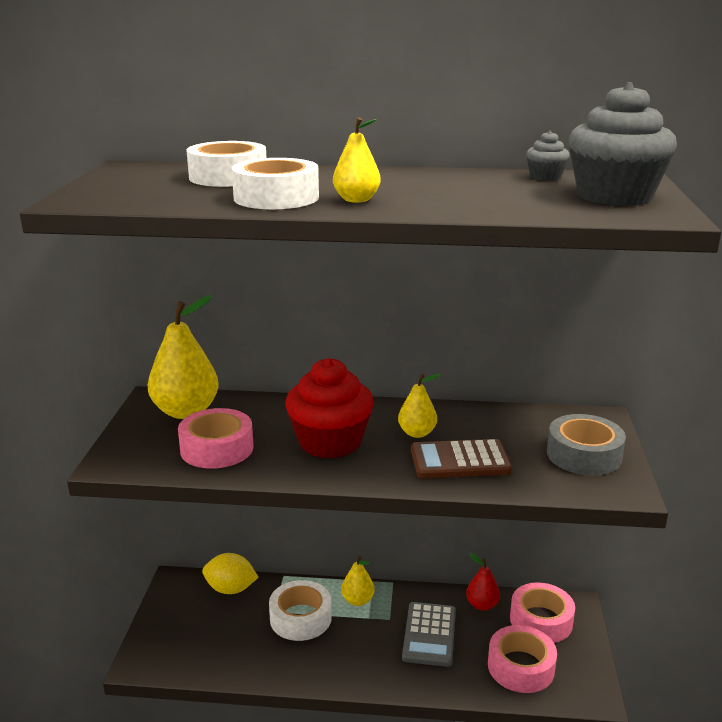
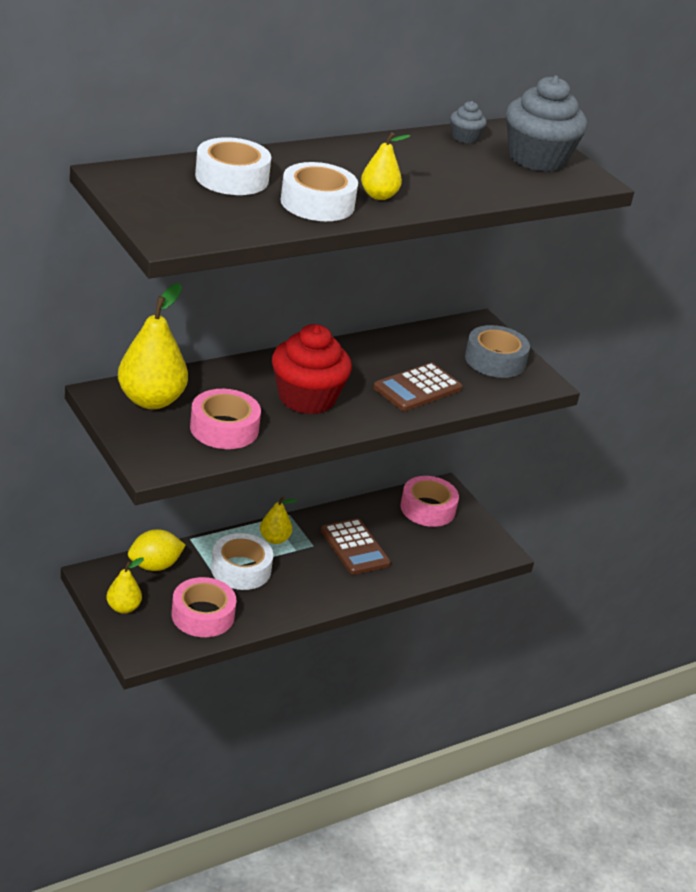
camera: 40 degrees left, 10 degrees up
(417, 433) = (363, 372): yellow pear -> yellow pear (123, 607)
(429, 634) = (355, 547): grey calculator -> brown calculator
(482, 605) = (375, 510): red pear -> none
(521, 667) = (439, 548): pink tape -> pink tape (203, 615)

